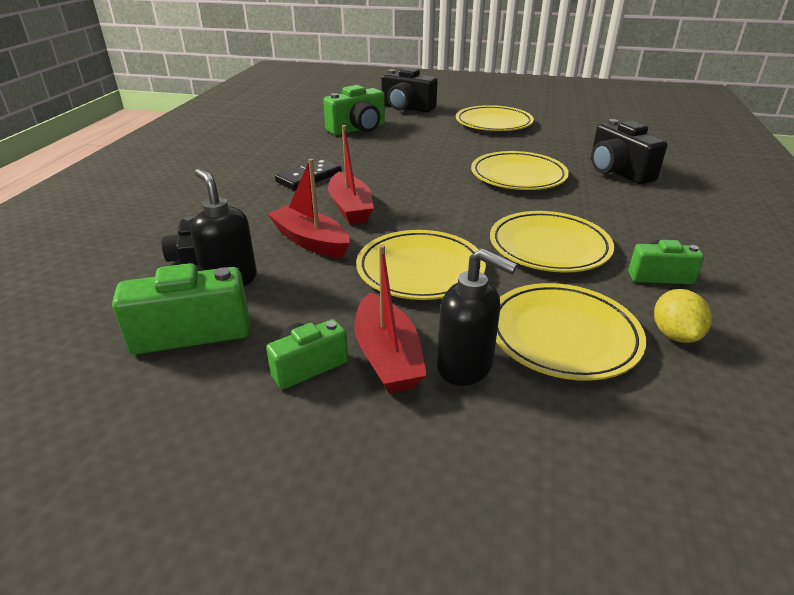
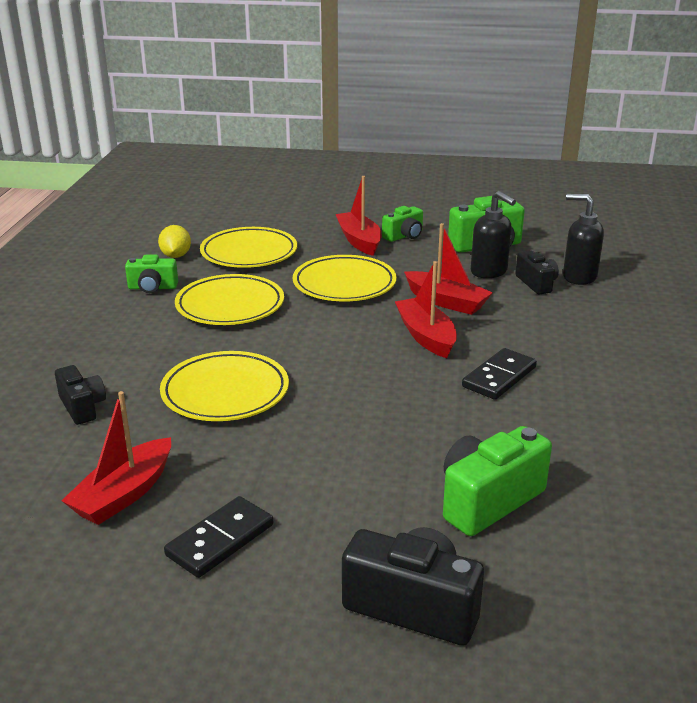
camera: 175 degrees right, 5 degrees down
(465, 367) = (313, 239): black soap dispenser -> black soap dispenser (579, 277)
(493, 123) = (220, 540): yellow plate -> black domino
(552, 137) = (124, 494): none -> red boat
(617, 172) = (82, 407): black camera -> black camera, size x0.61

